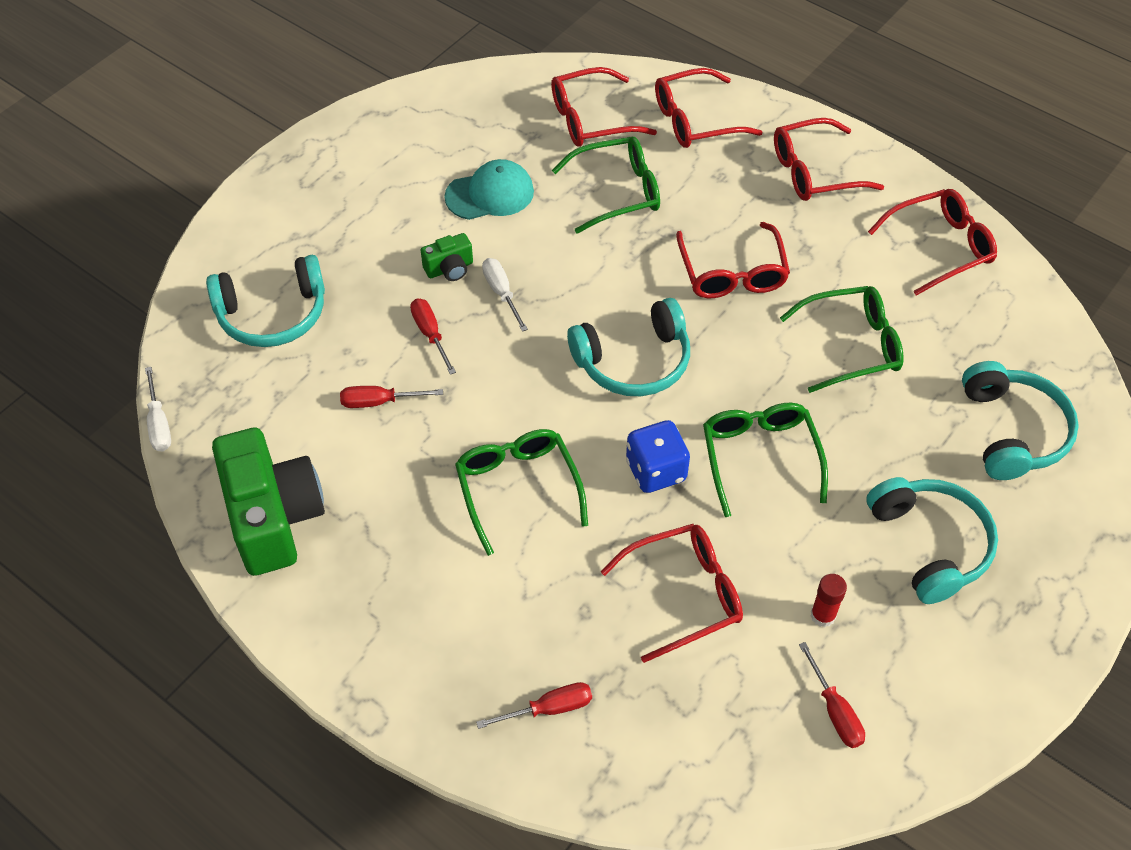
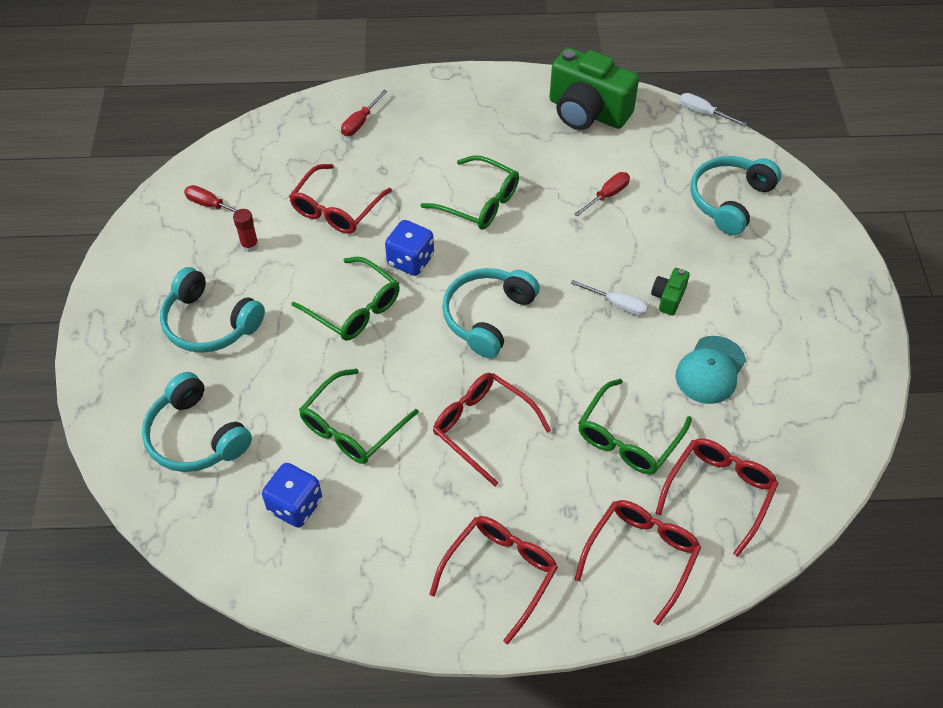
camera: 140 degrees right, 0 degrees up
(430, 334) = (627, 250): red screwdriver -> none
(939, 247) = (343, 567): red glasses -> none
(951, 315) = (295, 505): none -> blue dice

